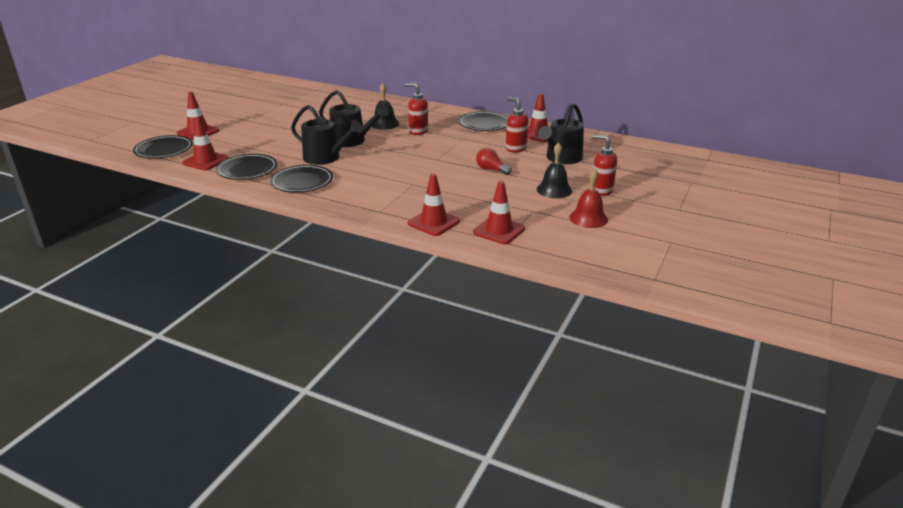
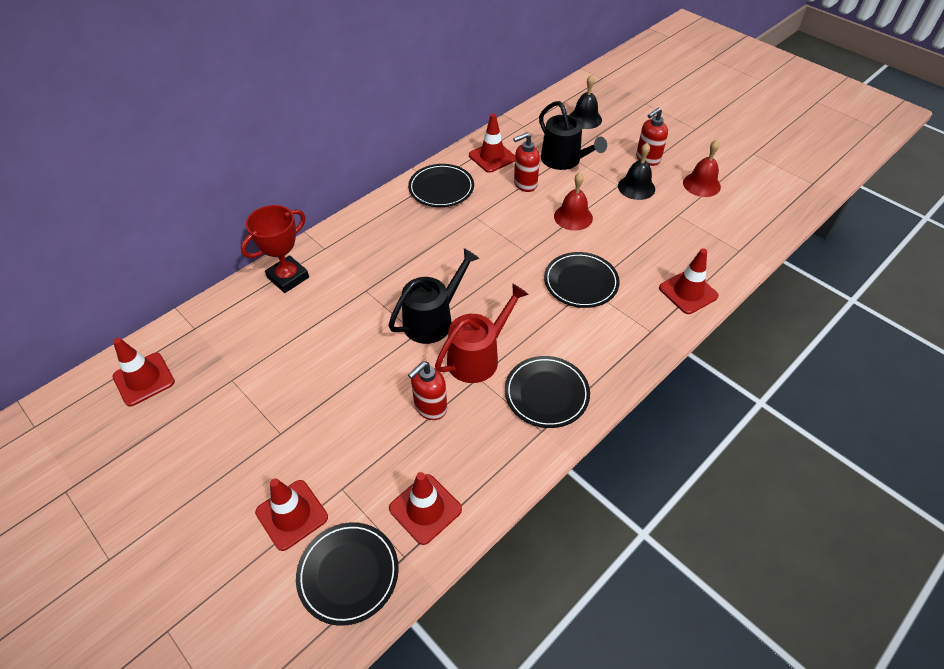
camera: 70 degrees left, 20 degrees up
(247, 170) = (482, 454): black plate -> black plate (580, 282)
(325, 158) = (478, 357): black watering can -> red watering can
(366, 101) = (288, 277): none -> red trophy
(384, 124) = (389, 275): black bell -> black bell (585, 119)
(418, 131) = (433, 249): red soap dispenser -> red soap dispenser (430, 407)
(491, 170) = (573, 217): red light bulb -> red bell
(499, 230) = (714, 249): red traffic cone -> red traffic cone (144, 379)

